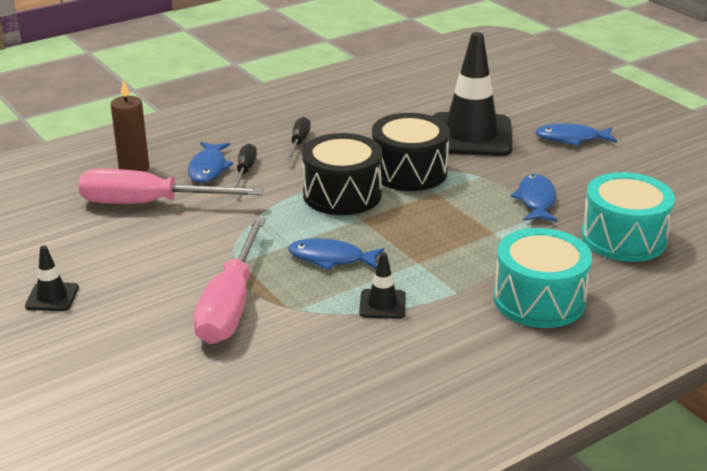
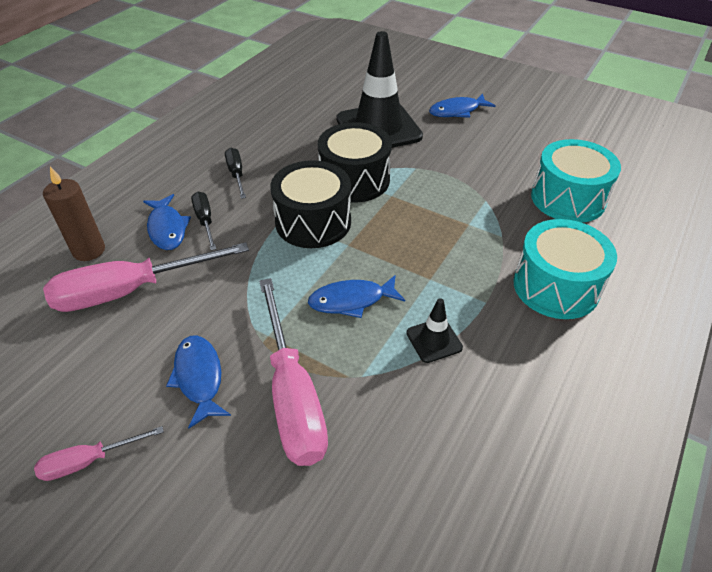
camera: 25 degrees left, 15 degrees up
(52, 297) = (89, 461): black traffic cone -> pink screwdriver
(536, 200) = (476, 180): blue fish -> blue fish (199, 377)

